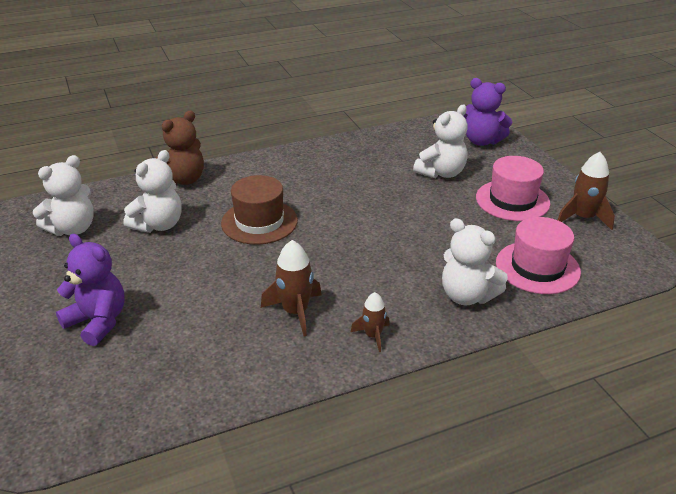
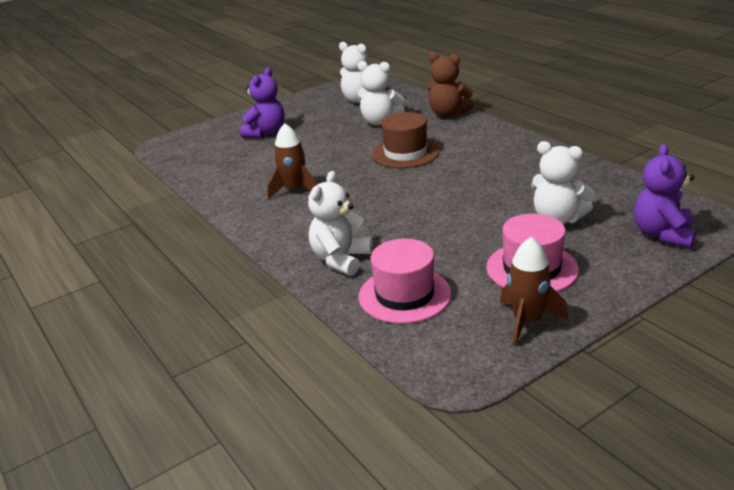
camera: 80 degrees right, 5 degrees down
(373, 336) = (274, 224): brown rocket -> none

